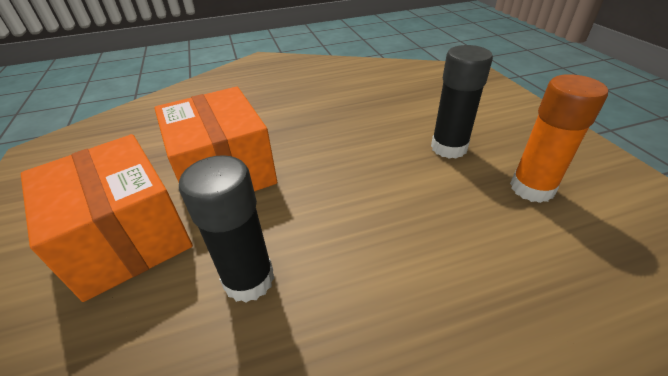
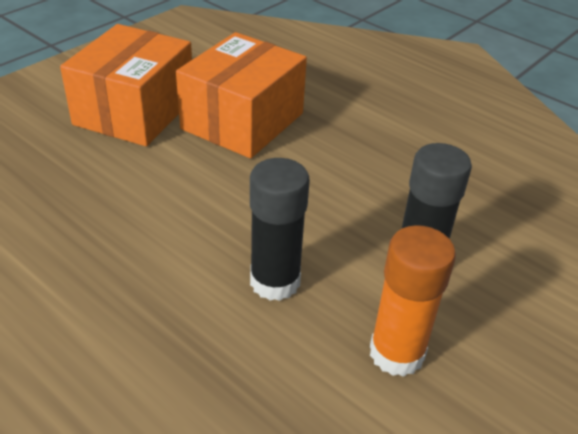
camera: 55 degrees right, 0 degrees up
(249, 279) = (134, 189): black glue stick -> black glue stick (275, 281)

